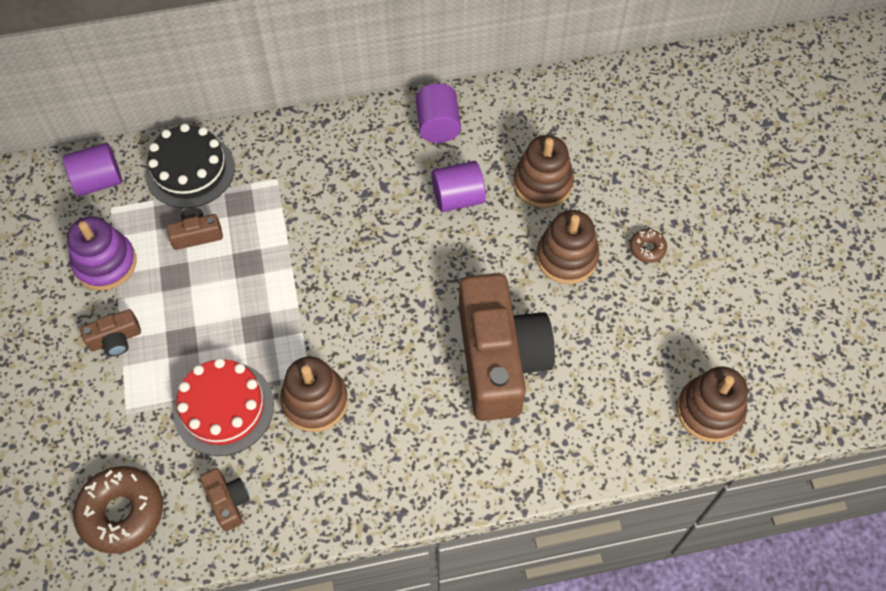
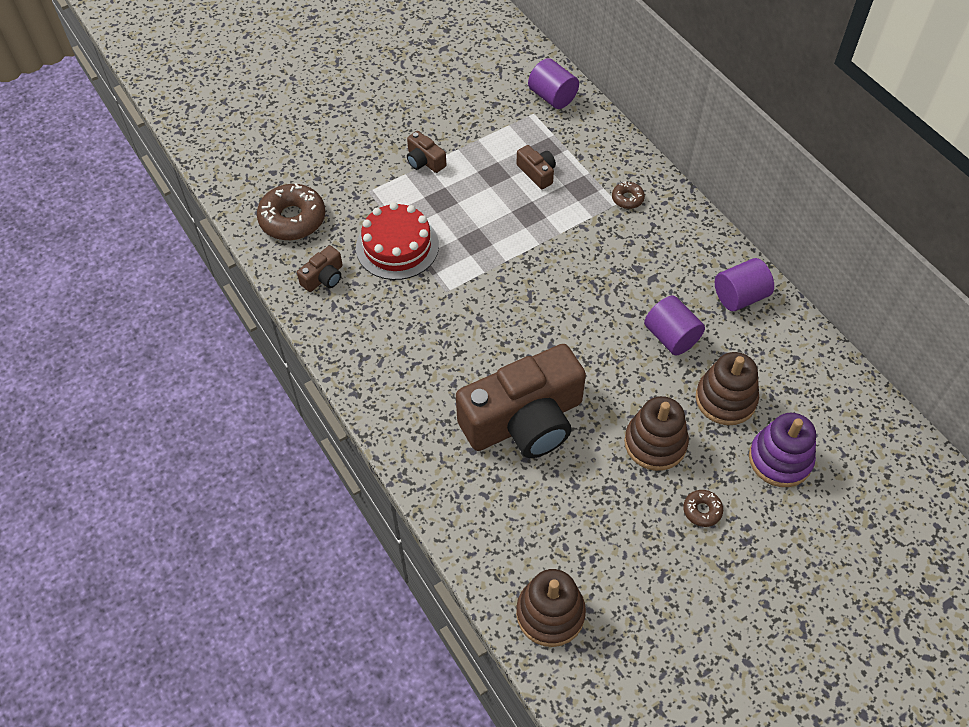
camera: 70 degrees right, 5 degrees down
(105, 263) = (484, 130): purple stacking toy -> purple stacking toy (780, 459)
(190, 170) = (593, 146): black cake -> none
(276, 168) = (627, 199): none -> brown donut
(315, 401) = (427, 302): brown stacking toy -> none

